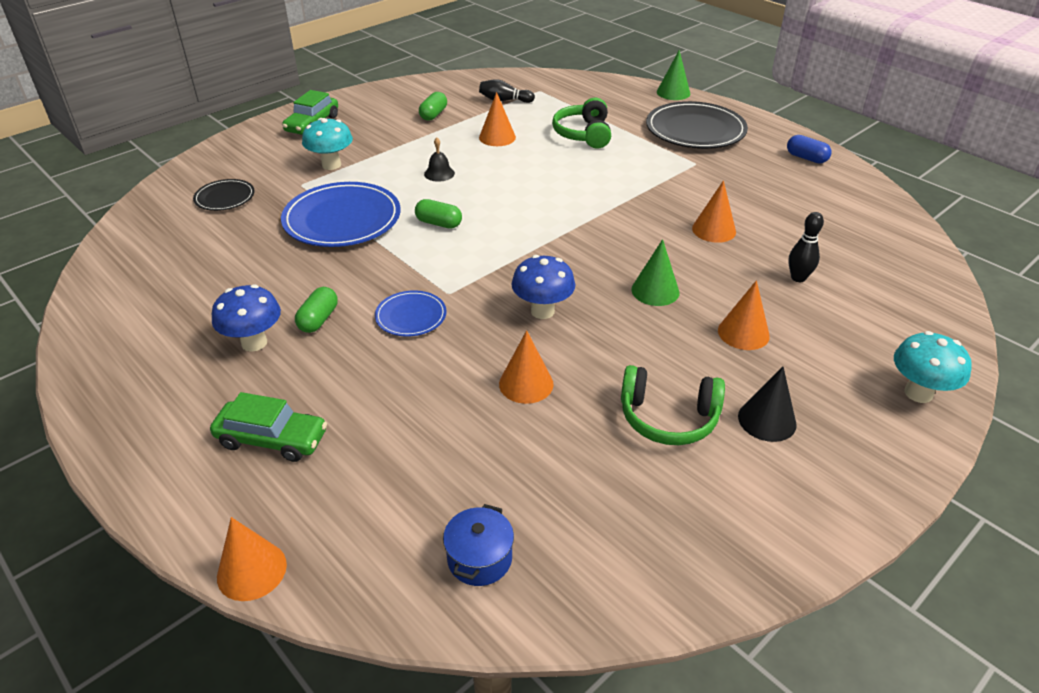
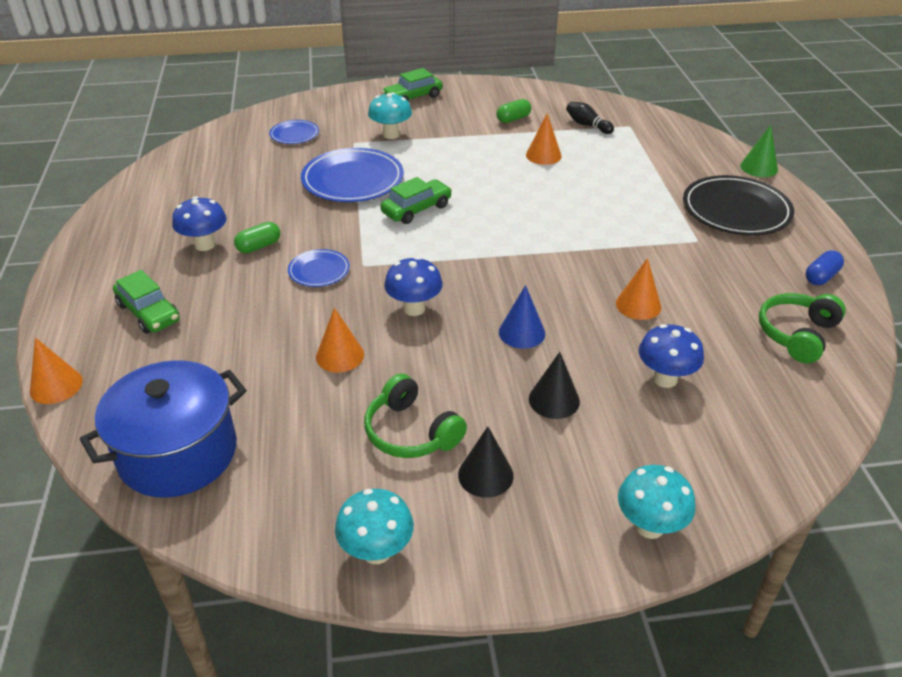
camera: 35 degrees right, 0 degrees up
(225, 198) = (294, 134): black plate -> blue plate
(439, 173) = (462, 169): black bell -> none
(439, 223) = (416, 209): green capsule -> green car
(479, 558) = (178, 453): blue pot -> blue pot, size x2.23
(583, 134) = (622, 178): green headphones -> green headphones (797, 334)
(655, 291) = (522, 332): green cone -> blue cone
(743, 333) = (554, 400): orange cone -> black cone
(764, 534) = (376, 551): none -> turquoise mushroom
(798, 278) = (665, 379): black bowling pin -> blue mushroom
(806, 158) = (821, 277): blue capsule -> blue capsule turned 60 degrees clockwise

